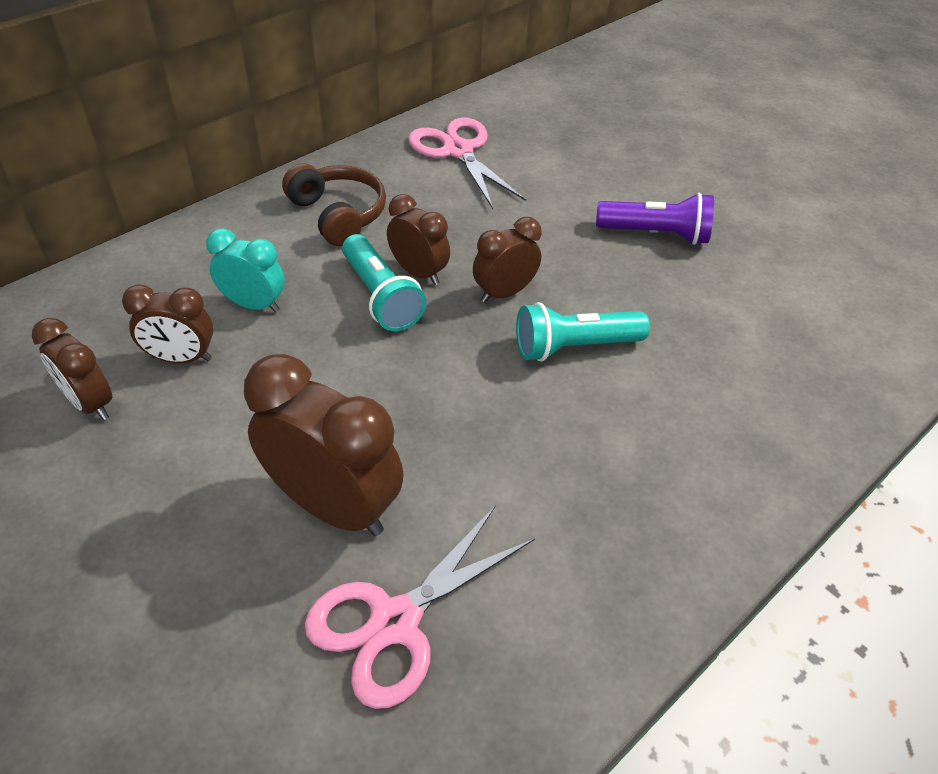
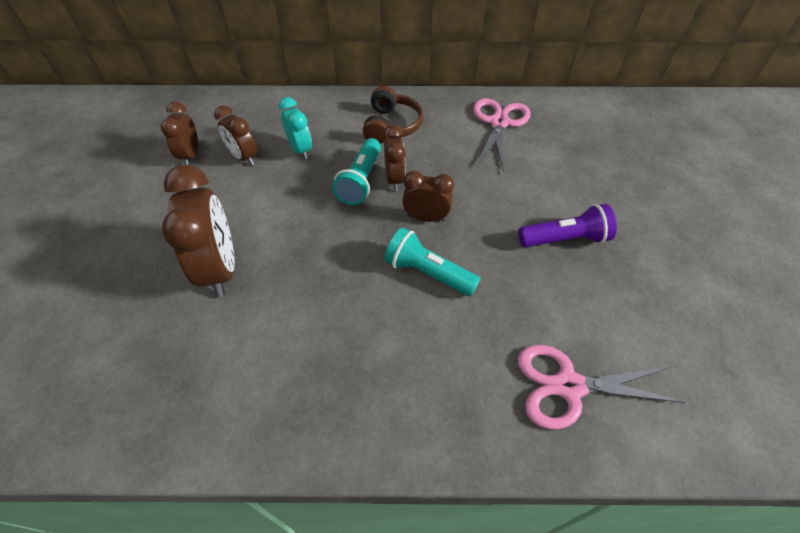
camera: 45 degrees right, 5 degrees up
(395, 622) = (179, 342): pink scissors -> pink scissors (568, 386)
(656, 234) = (565, 239): purple flashlight -> purple flashlight turned 60 degrees counterclockwise

